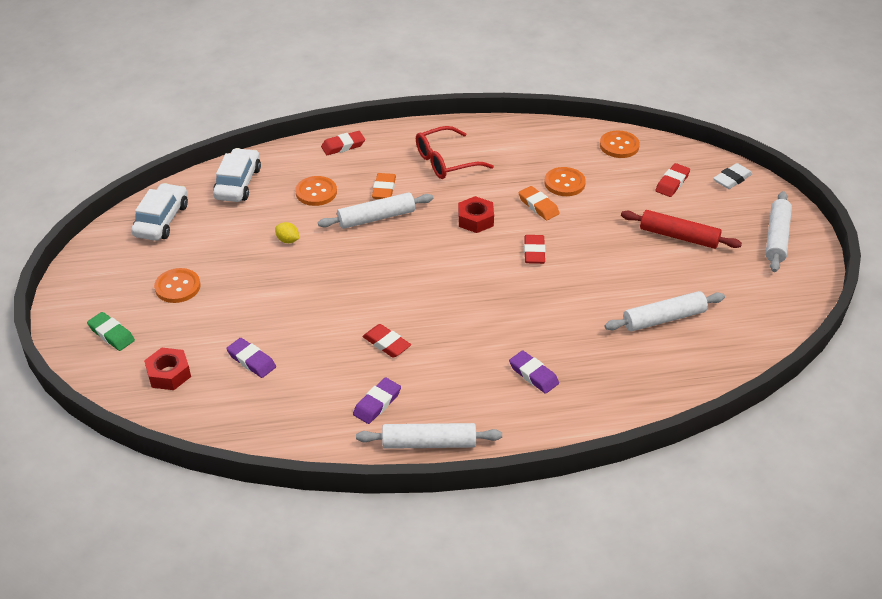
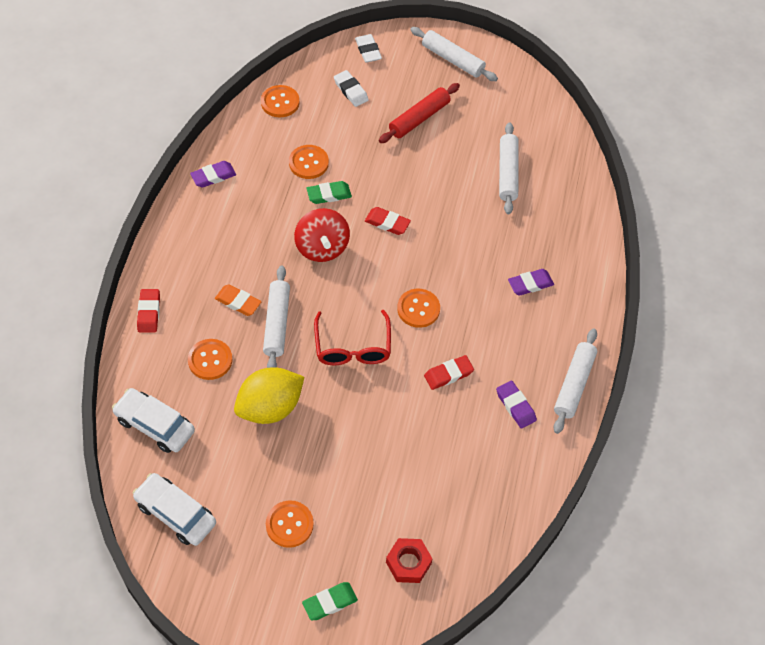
camera: 70 degrees left, 15 degrees up
(251, 360) = (422, 488): purple eraser -> purple eraser (213, 176)
(288, 240) = (270, 407): yellow lemon -> yellow lemon, size x2.48
(446, 161) = (225, 238): red glasses -> red glasses (352, 347)
(449, 301) = (418, 309): none -> orange button
(475, 220) = (322, 248): red nut -> red spinning top
(538, 206) = (329, 194): orange eraser -> green eraser
(672, 183) = (351, 91): red eraser -> white eraser

